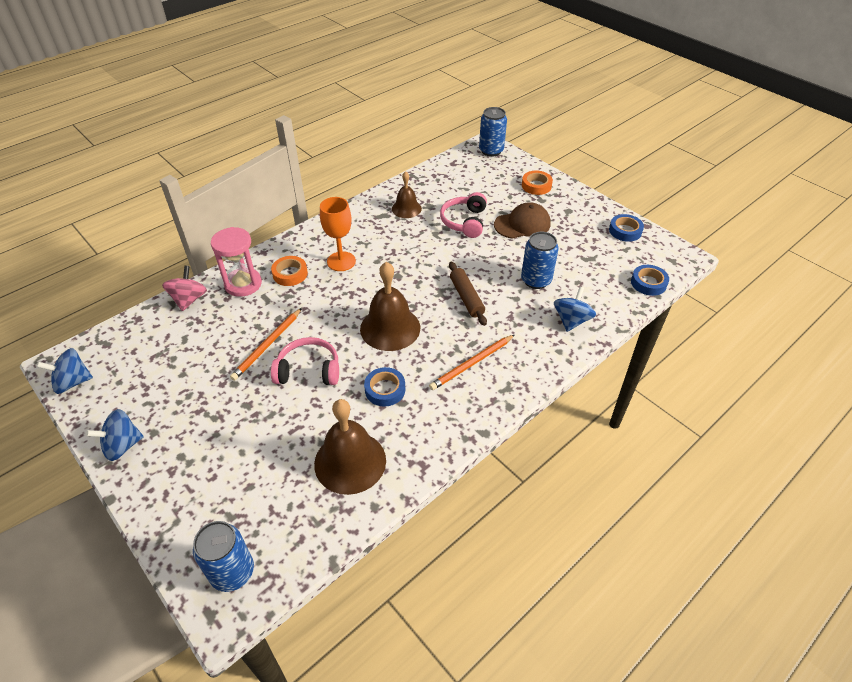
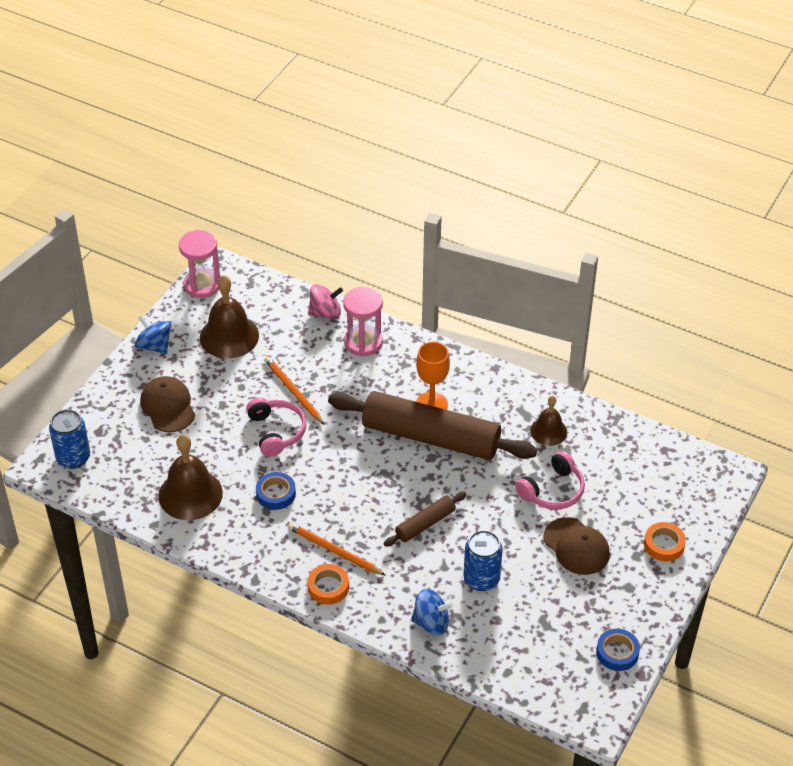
camera: 70 degrees right, 0 degrees up
(72, 382) = (202, 285): blue spinning top -> pink hourglass
(217, 453) = (168, 406): none -> brown cap
(267, 345) = (293, 391): orange pencil -> orange pencil turned 45 degrees clockwise
(290, 274) = (394, 371): orange tape -> orange tape (328, 587)
(375, 271) = (431, 437): none -> brown rolling pin
(390, 328) = (354, 474): brown bell -> brown bell (229, 336)
(464, 221) = (552, 490): pink headphones -> pink headphones turned 150 degrees clockwise
(491, 151) = (716, 481): blue can -> none
(648, 283) = (527, 688): blue tape -> none

